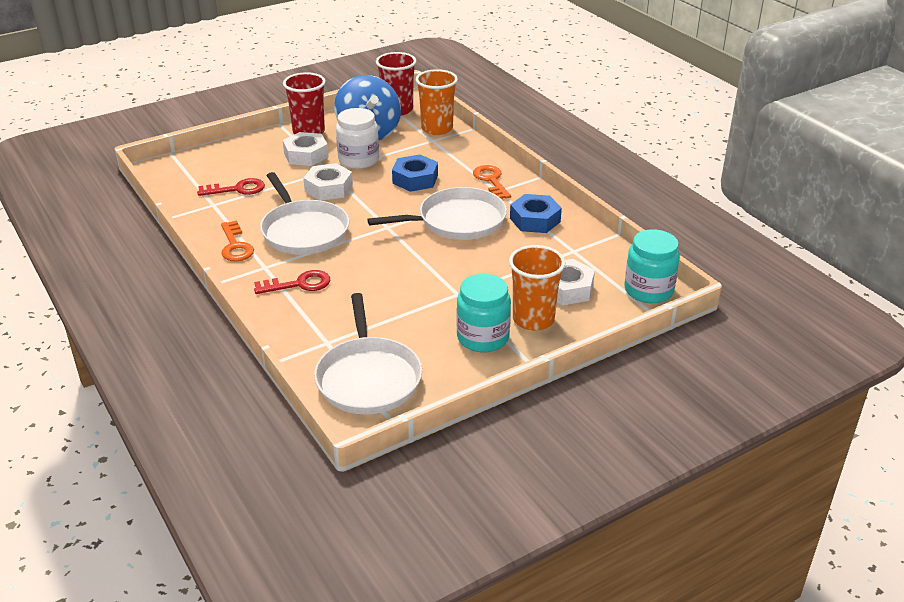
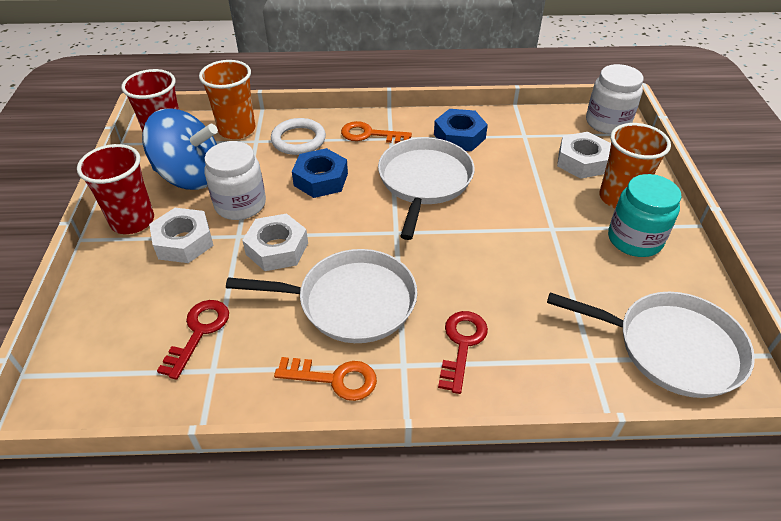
camera: 60 degrees left, 10 degrees up
(451, 155) = (298, 140): none -> white ring
(648, 290) = (607, 122): turquoise jar -> white jar

